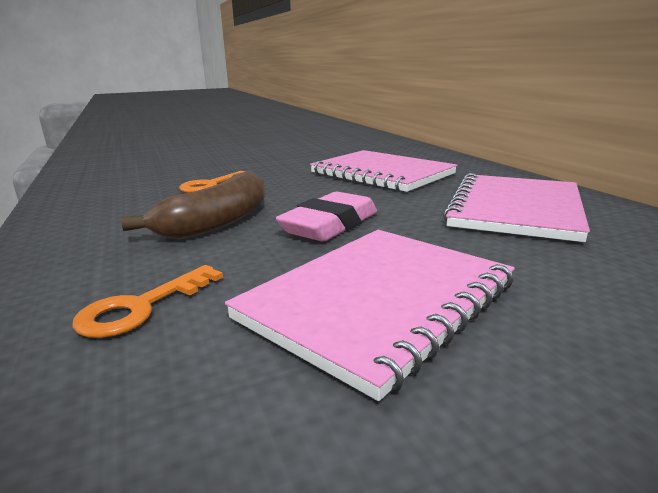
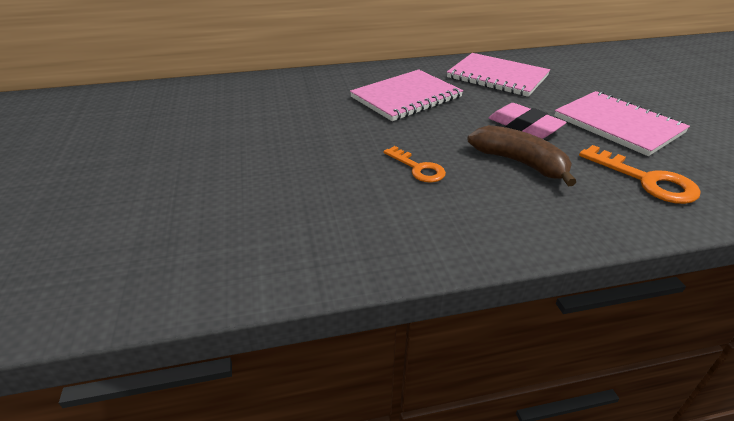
camera: 80 degrees left, 15 degrees up
(141, 307) = (646, 180): orange key -> orange key, size x1.51

